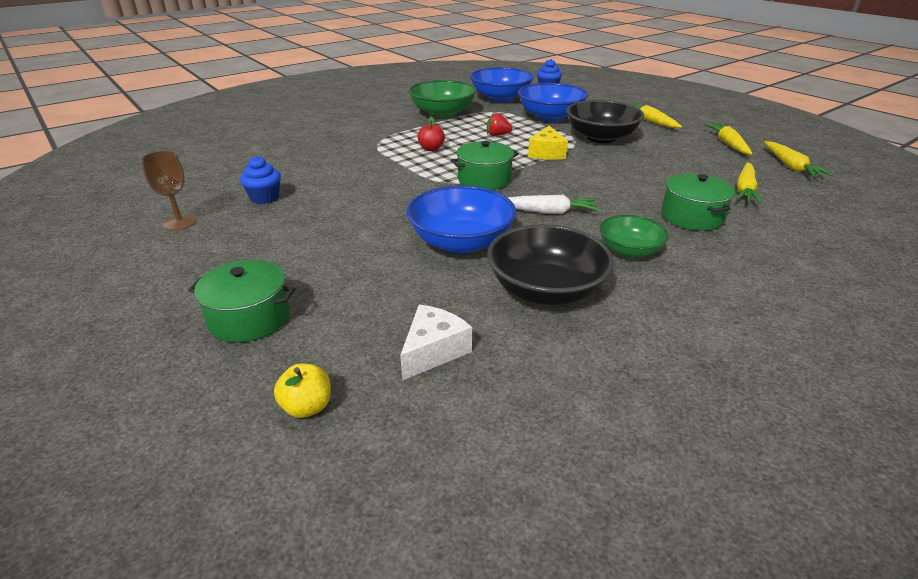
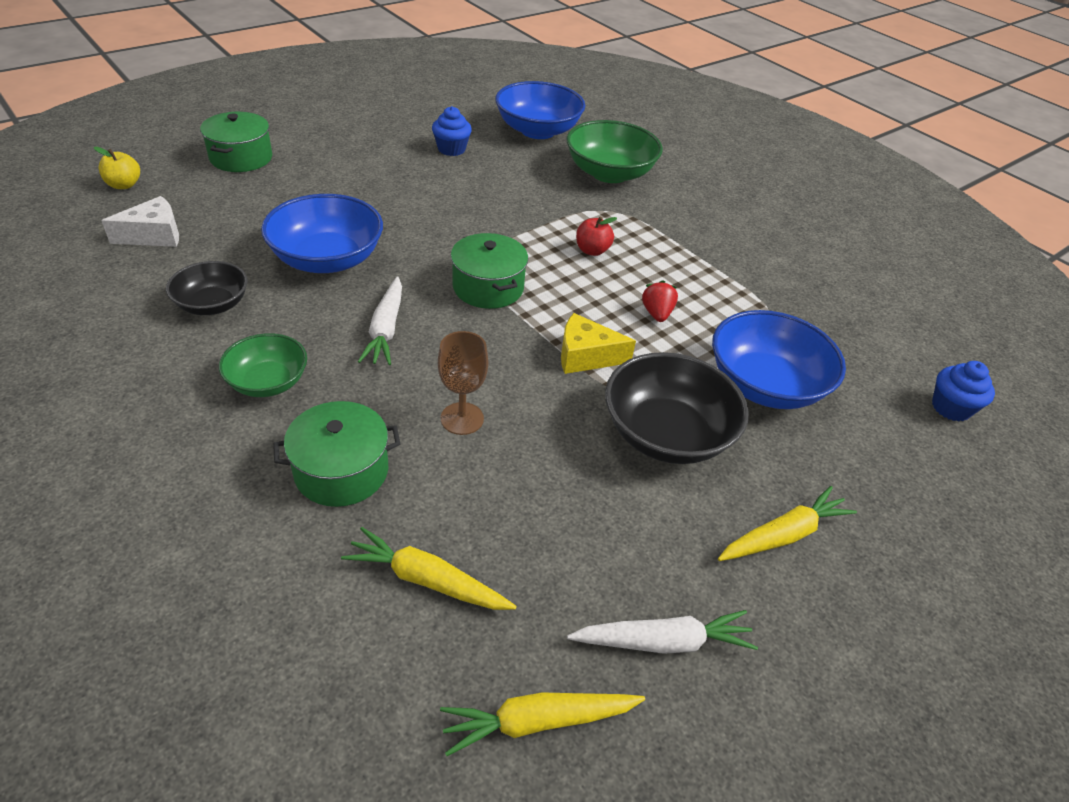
camera: 85 degrees right, 10 degrees up
(180, 223) = (406, 116): brown goblet -> brown goblet (462, 418)
(433, 351) = (154, 235): white cheese -> white cheese turned 60 degrees counterclockwise
(443, 113) = (744, 267): green bowl -> green bowl (609, 173)
(500, 98) = (852, 335): blue bowl -> blue bowl (537, 130)
(546, 290) = (213, 304): black bowl -> black bowl, size x0.61
(728, 144) = (663, 642): yellow carrot -> white carrot

